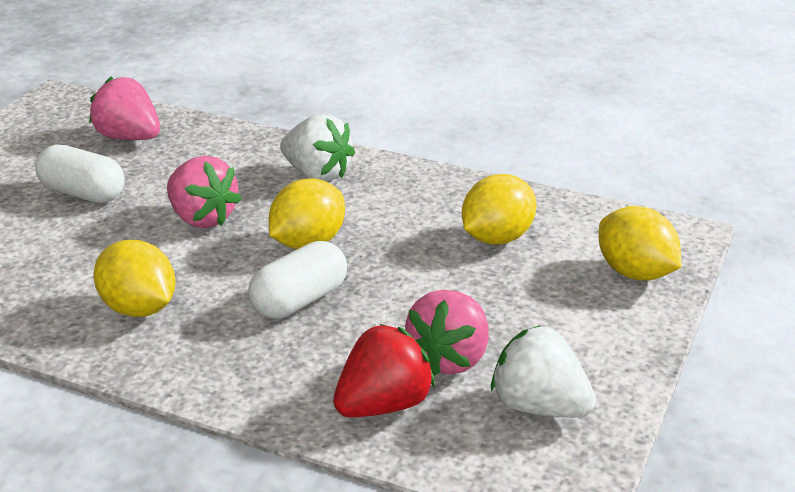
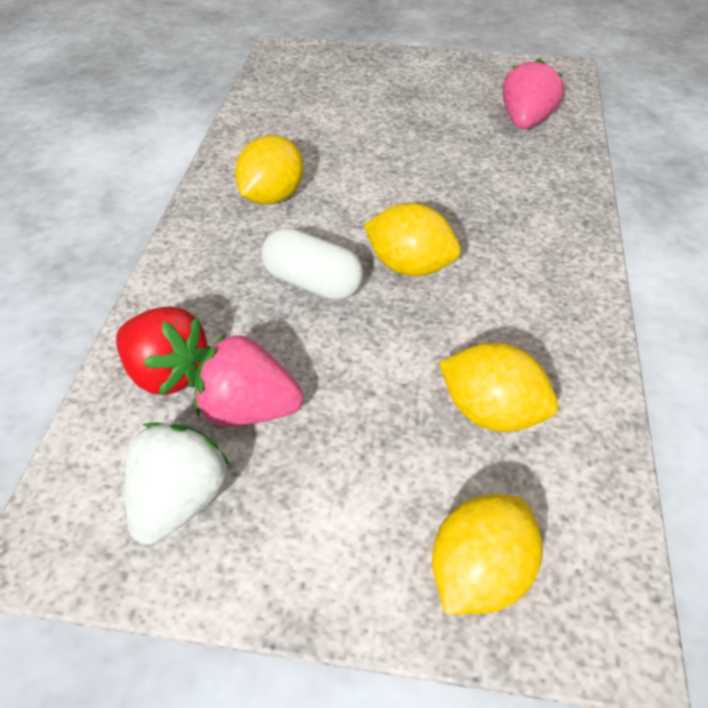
camera: 75 degrees right, 15 degrees up
(83, 193) = (423, 125): white capsule -> none
(202, 218) = (419, 194): pink strawberry -> none
(317, 174) = (539, 244): white strawberry -> none

